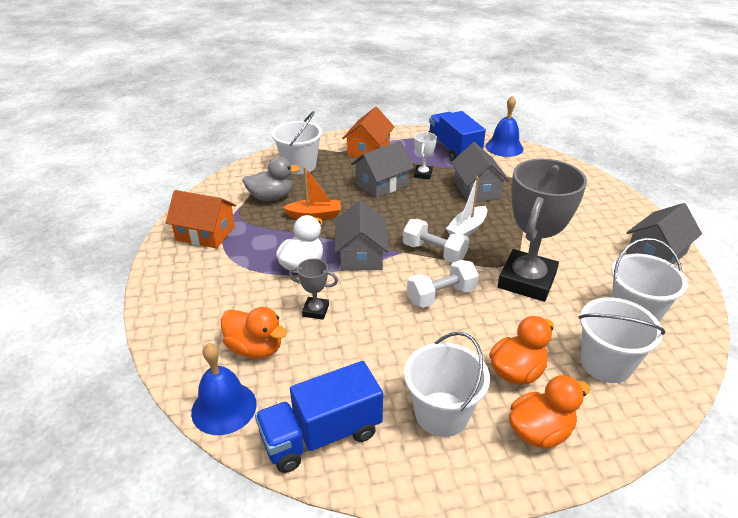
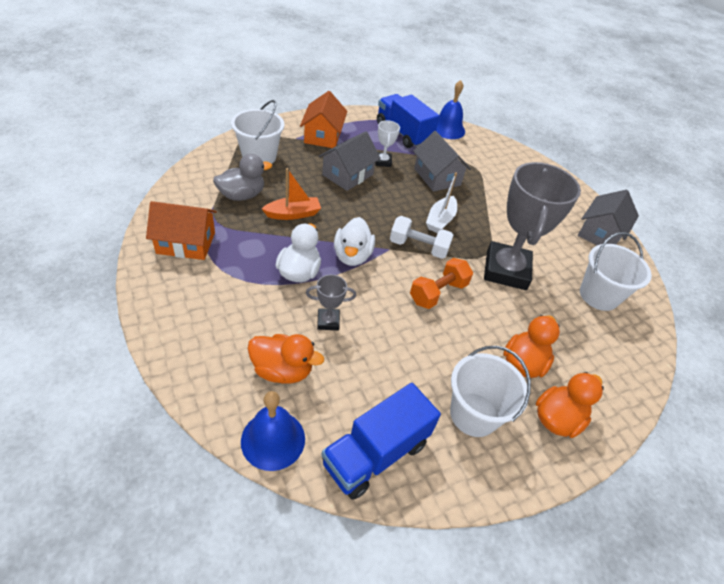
camera: 20 degrees left, 10 degrees up
(361, 255) = (352, 256): grey house -> white duck
(441, 295) = (438, 293): white dumbbell -> orange dumbbell
(606, 363) = (590, 345): white bucket -> none

